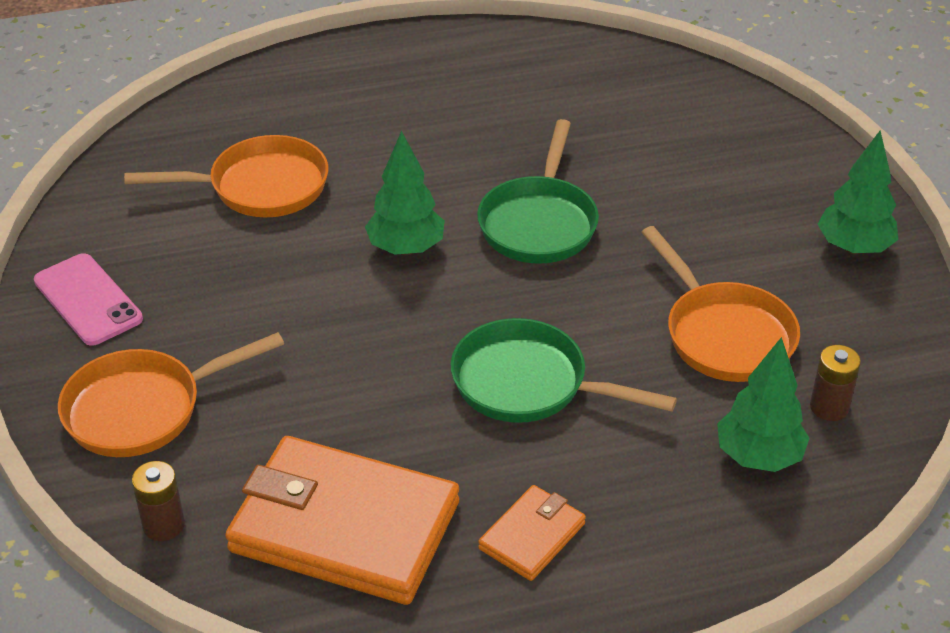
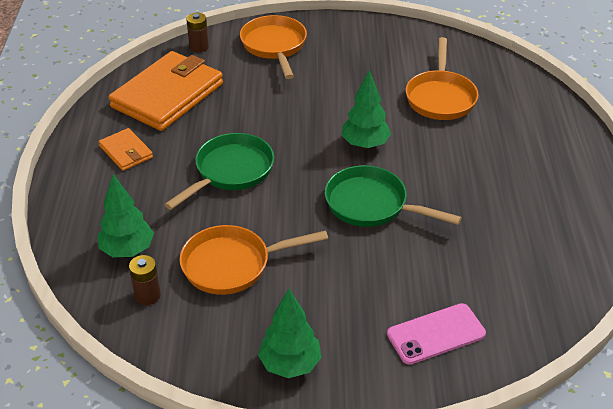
camera: 105 degrees right, 0 degrees up
(88, 300) = (360, 35): pink phone -> pink phone (436, 334)

